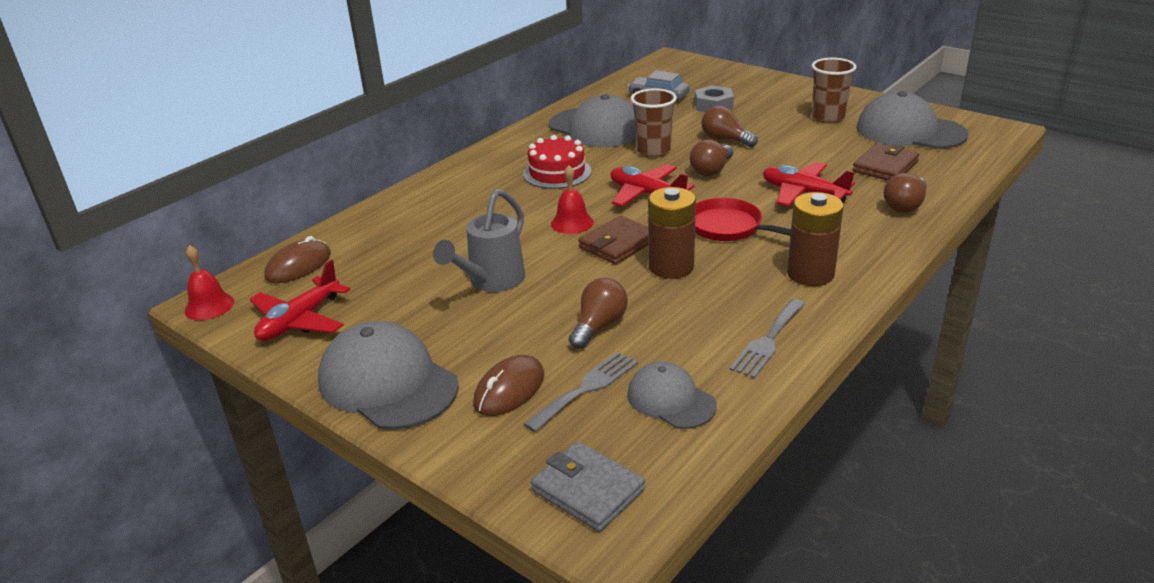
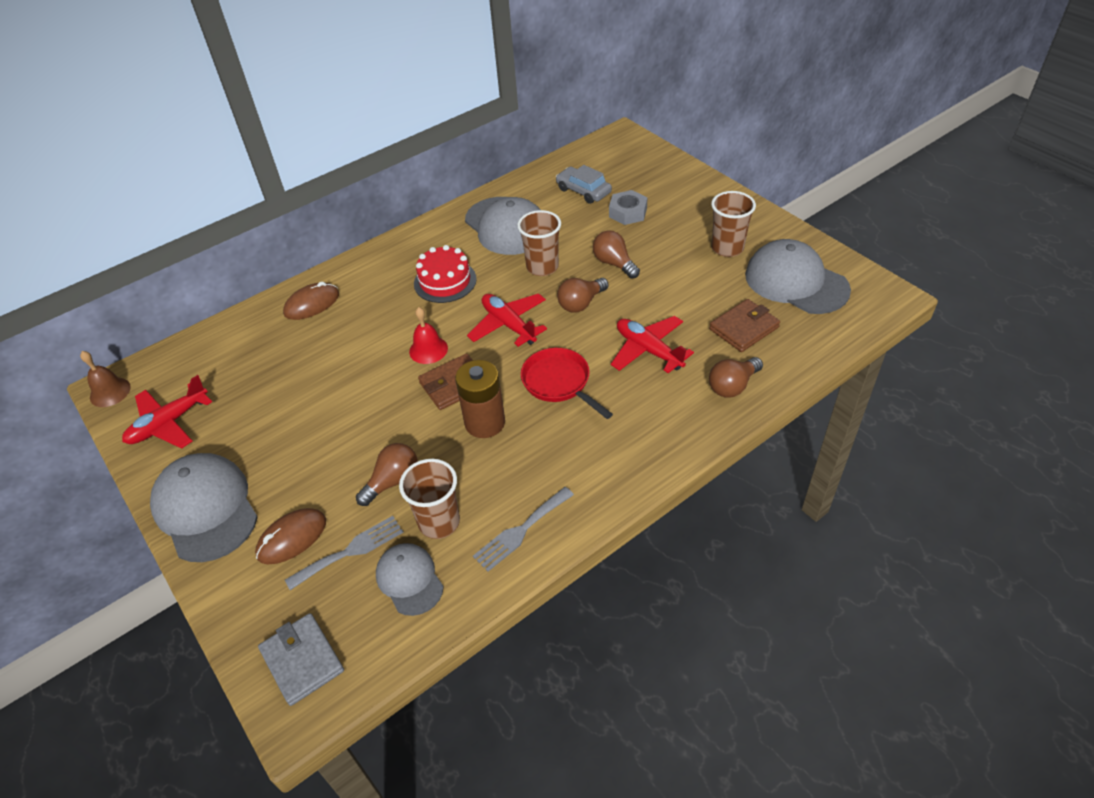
camera: 15 degrees right, 15 degrees up
(209, 306) = (110, 392): red bell -> brown bell
(298, 266) = (192, 358): brown mouse -> brown mouse (312, 304)
(491, 281) = (331, 409): grey watering can -> none
(673, 349) = (439, 522): none -> brown cup
(810, 274) = (599, 457): brown battery -> none

